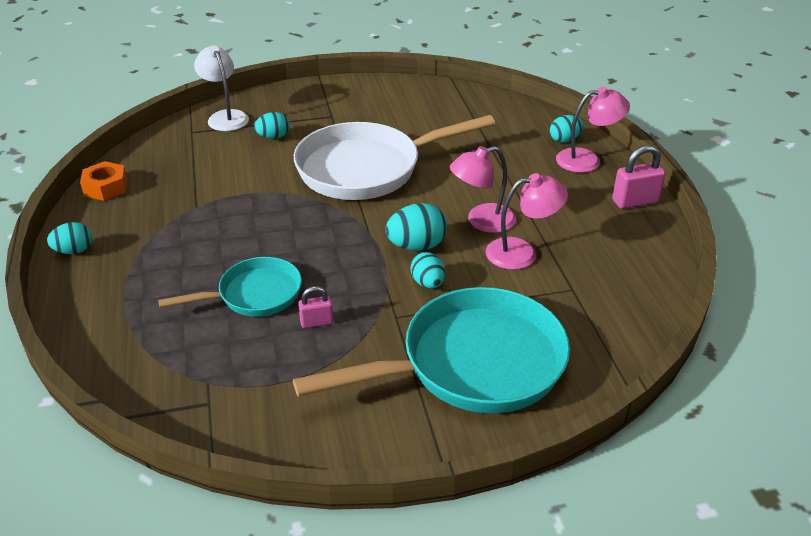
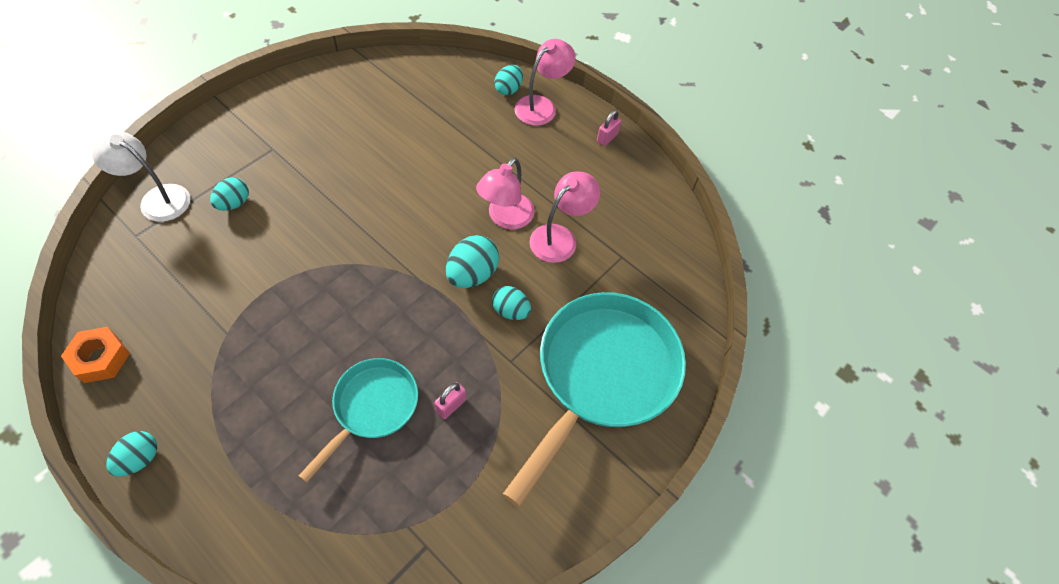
camera: 40 degrees left, 20 degrees up
(367, 169) = (360, 203): white pan -> none
(635, 201) = (607, 138): pink padlock -> pink padlock, size x0.61

